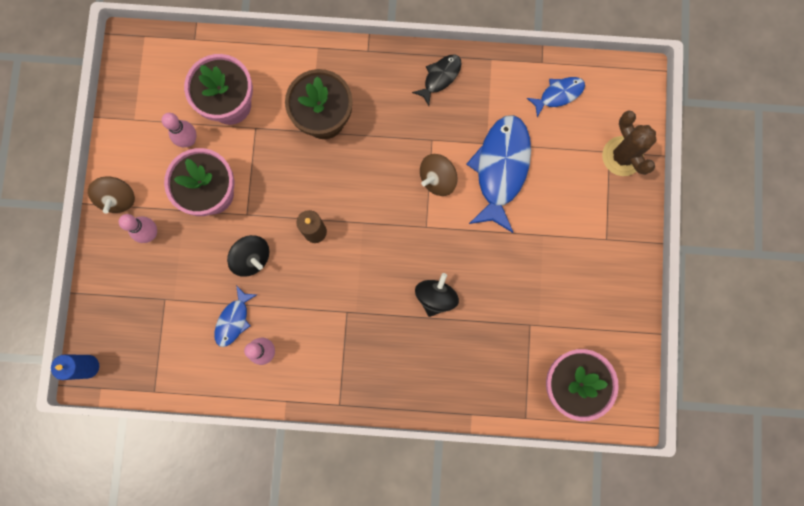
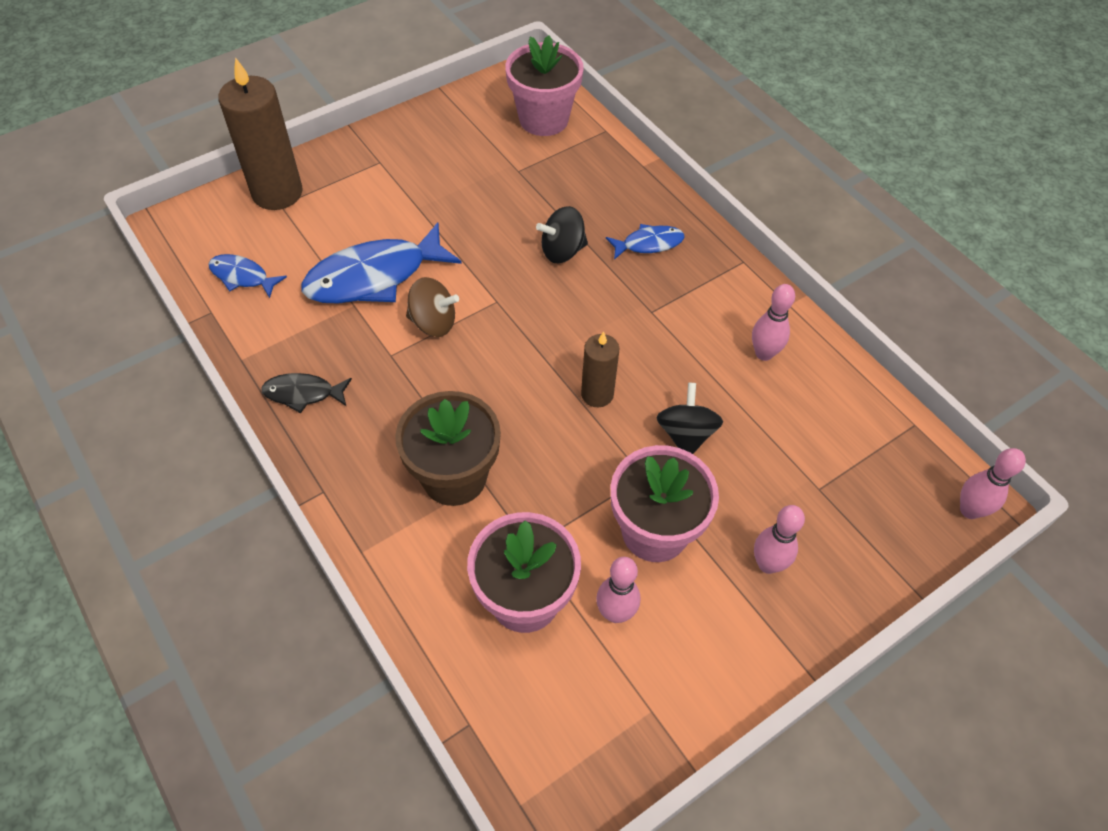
camera: 130 degrees left, 25 degrees down
(88, 366) = (969, 510): blue candle -> pink bowling pin
(118, 198) = (766, 640): brown spinning top -> none
(233, 320) = (766, 404): blue fish -> blue fish (649, 244)
(622, 156) = (277, 193): brown cactus -> brown candle

